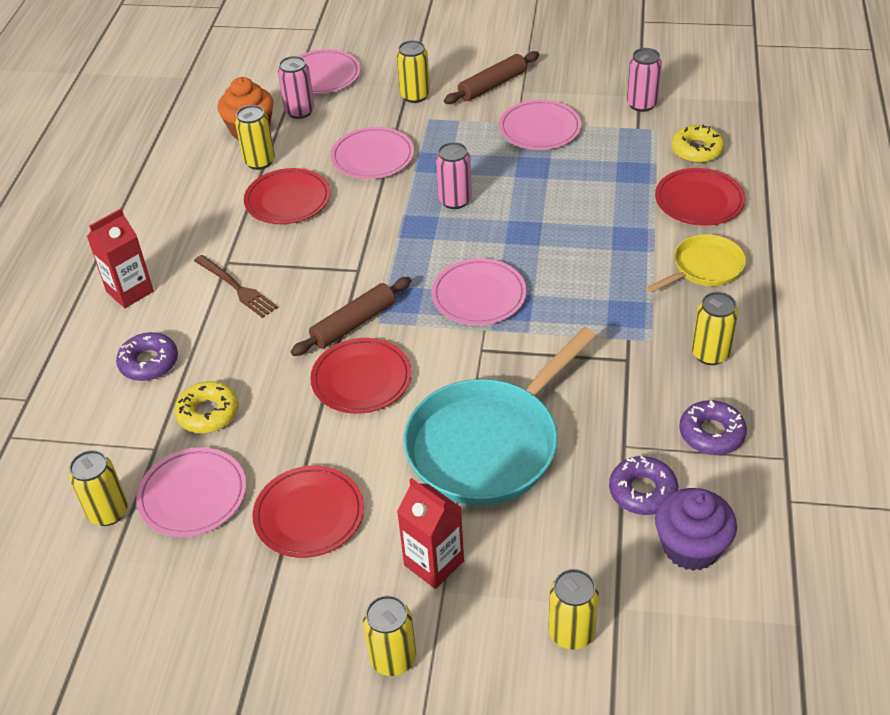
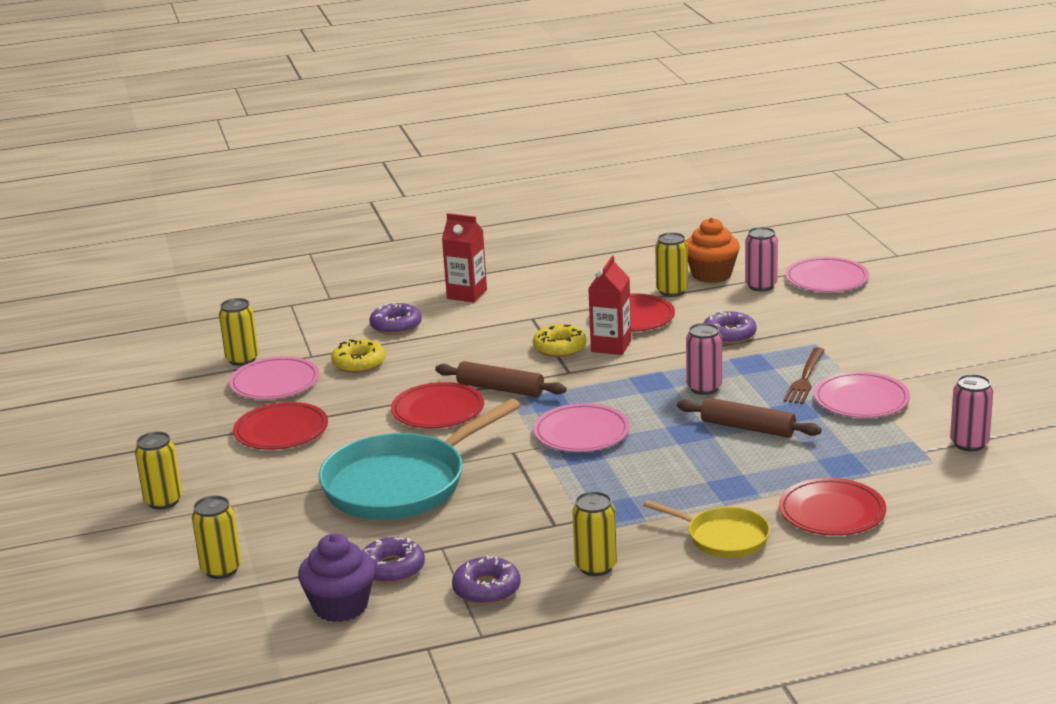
camera: 65 degrees right, 20 degrees down
(236, 287) = (504, 331): brown fork -> brown fork (805, 378)
(372, 157) = (729, 335): pink plate -> purple donut
(415, 96) = (844, 327): yellow can -> none
(434, 563) = (261, 493): red carton -> red carton (611, 346)
(488, 444) = (401, 484): turquoise pan -> turquoise pan turned 60 degrees counterclockwise
(492, 85) = (907, 358): brown rolling pin -> brown rolling pin (747, 428)
(696, 150) = (920, 492): yellow donut -> yellow donut (560, 347)

